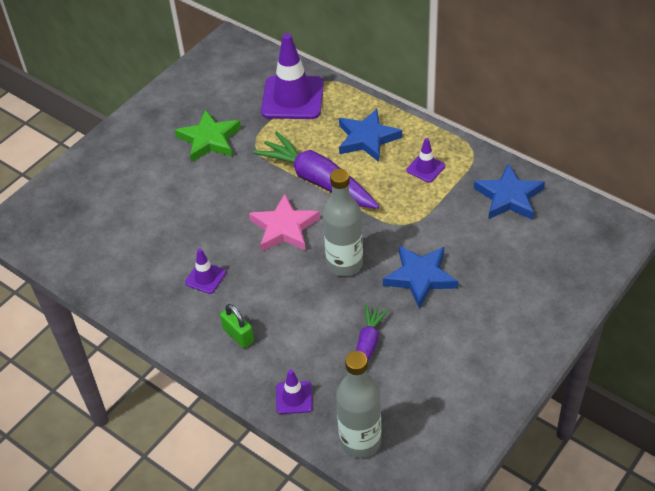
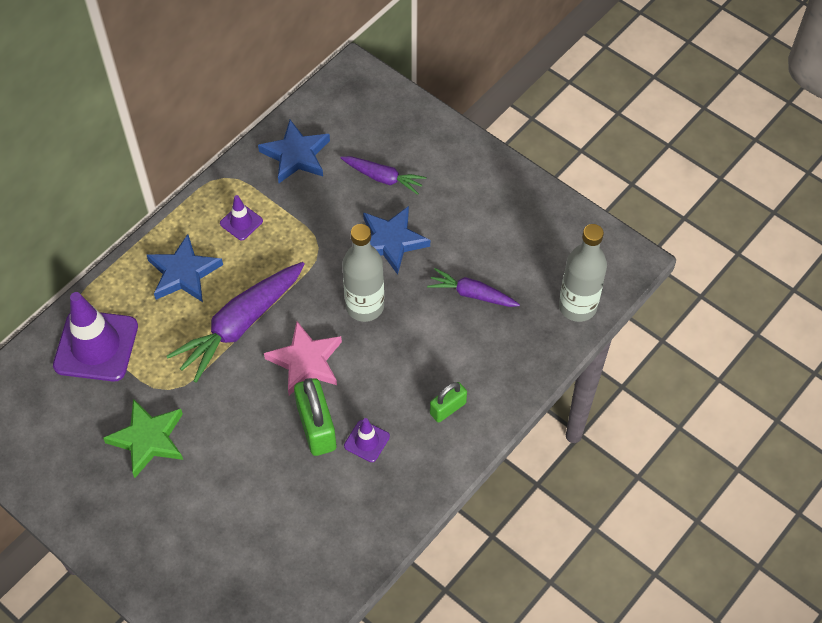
camera: 90 degrees left, 10 degrees up
(219, 242) = (316, 427): none -> green padlock
(294, 397) = (527, 359): purple traffic cone -> none
(495, 265) = (383, 178): none -> purple carrot

